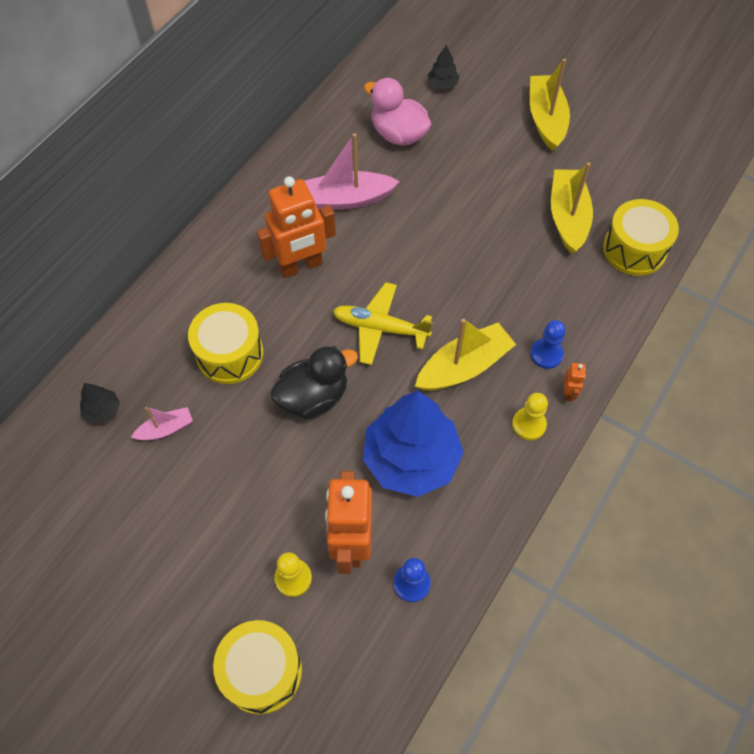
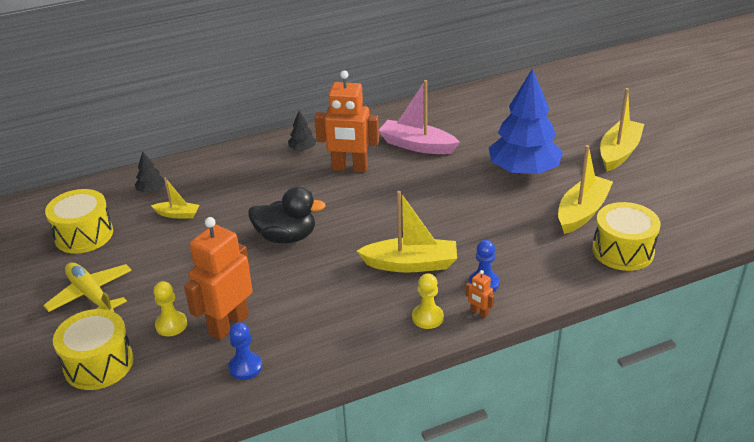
camera: 35 degrees right, 25 degrees down
(165, 429) = (177, 214): pink boat -> yellow boat
(229, 354) = (256, 194): yellow drum -> yellow drum (84, 235)
(380, 328) = (370, 219): yellow plane -> yellow plane (91, 295)
(398, 134) = (491, 125): pink duck -> none
(411, 459) = (318, 298): blue tree -> blue tree (523, 171)
(442, 84) = (552, 109): black tree -> black tree (302, 149)
(568, 393) = (479, 313): orange robot -> orange robot turned 90 degrees clockwise

